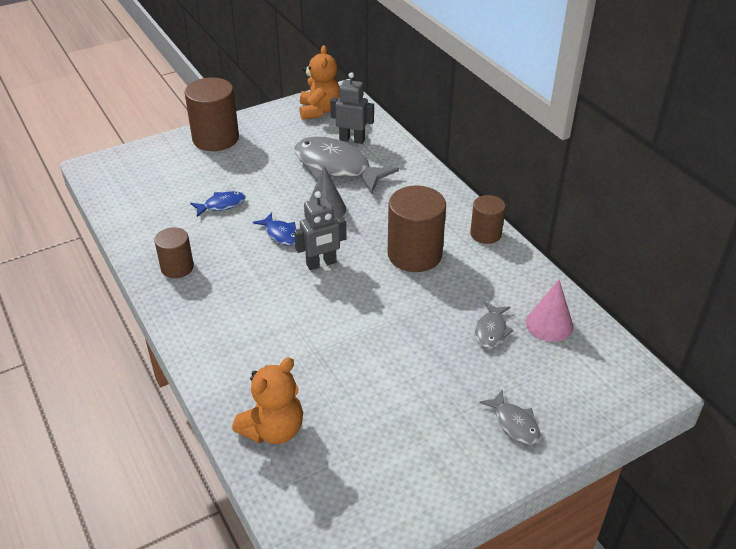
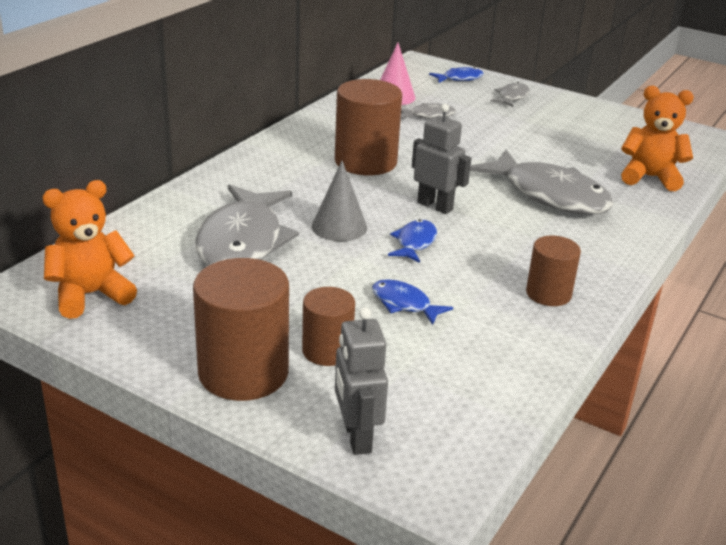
camera: 120 degrees left, 10 degrees down
(292, 337) = (549, 195): none -> grey fish
(352, 139) = (162, 246): grey robot -> grey robot (356, 437)
(485, 234) = (296, 134): brown cylinder -> brown cylinder (327, 351)
(586, 402) = (459, 79): none -> blue fish

